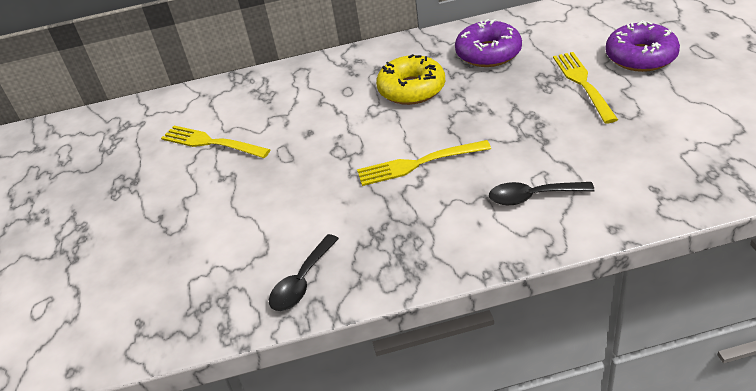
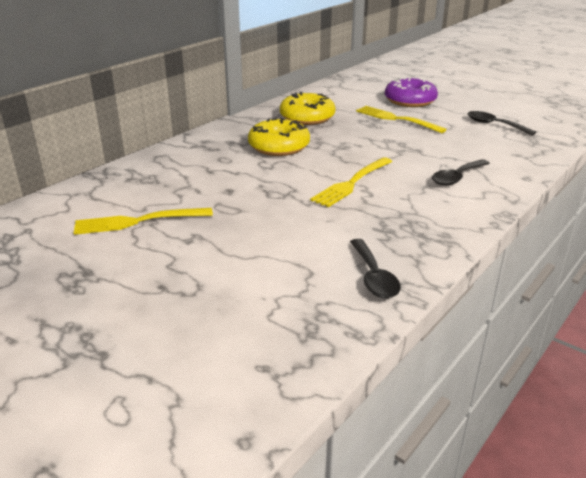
camera: 45 degrees left, 10 degrees down
(488, 53) = (307, 117): purple donut -> yellow donut
(696, 130) = (494, 125): none -> black spoon

